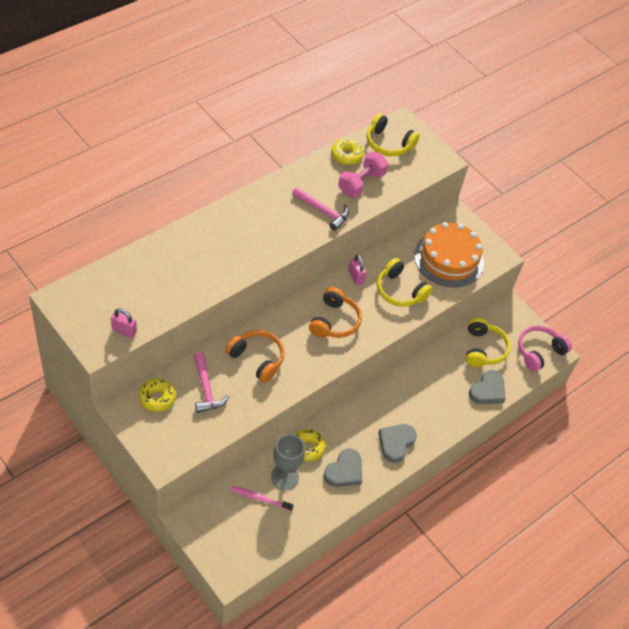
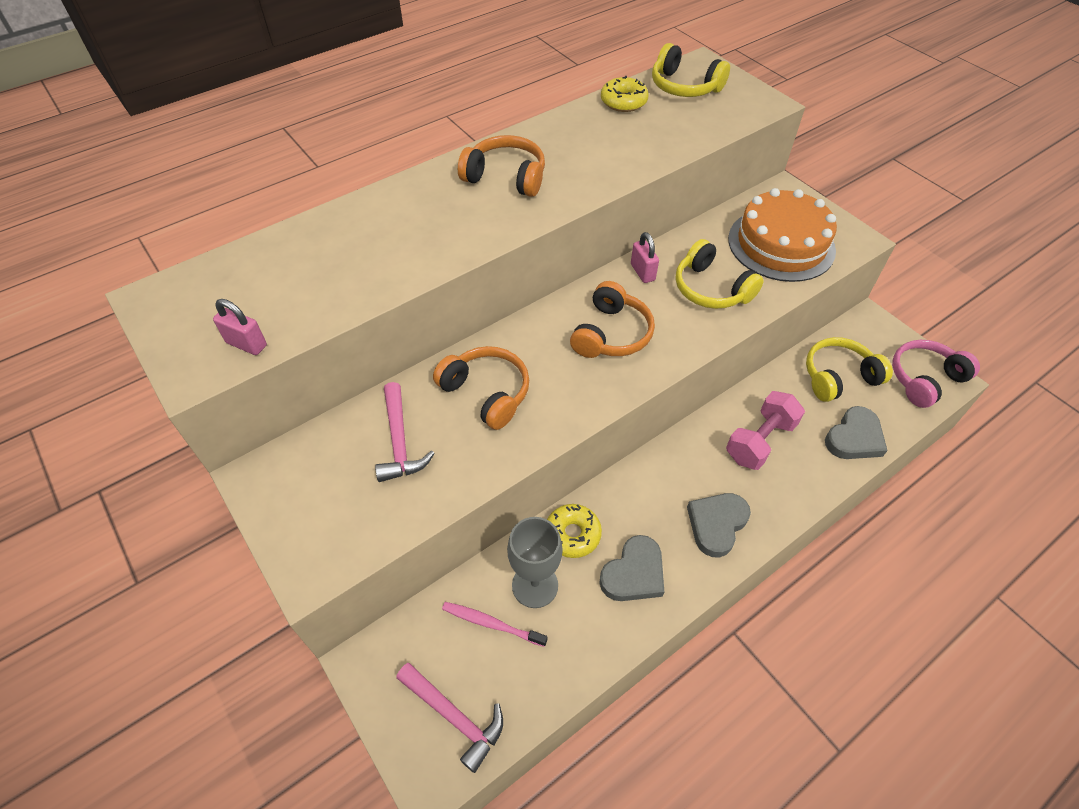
camera: 10 degrees right, 0 degrees up
(157, 398) = (316, 458): yellow donut -> none
(269, 216) = (506, 177): none -> orange headphones
(323, 211) = (589, 168): pink hammer -> pink hammer (454, 716)
(361, 183) = (646, 133): pink dumbbell -> pink dumbbell (760, 441)
(483, 349) = (838, 377): yellow headphones -> yellow headphones turned 120 degrees counterclockwise

